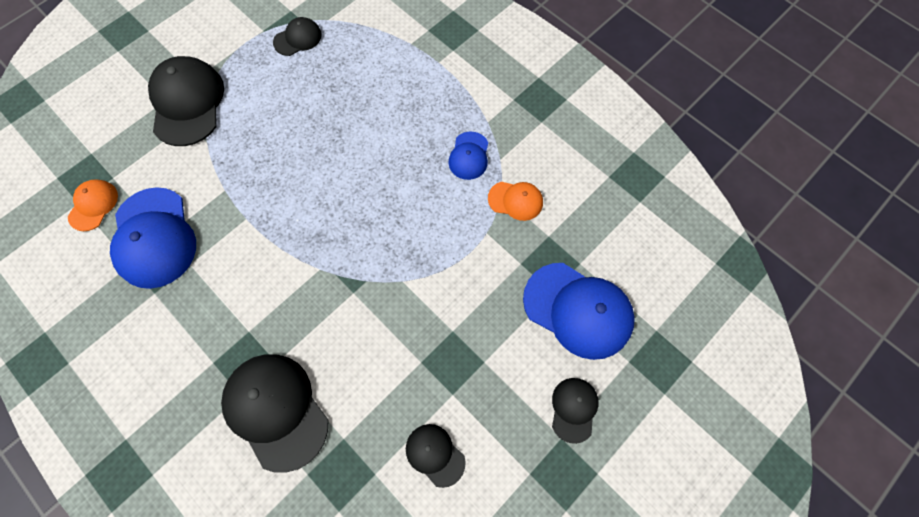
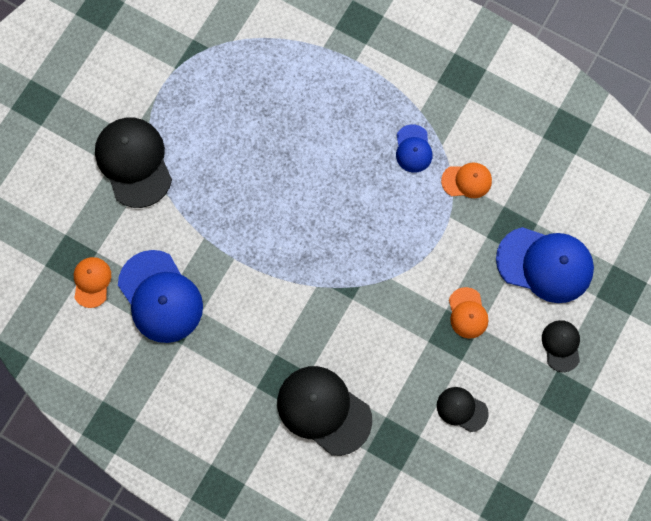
camera: 15 degrees left, 5 degrees up
(298, 38) = (212, 68): black cap -> none
(475, 342) = (467, 313): none -> orange cap

